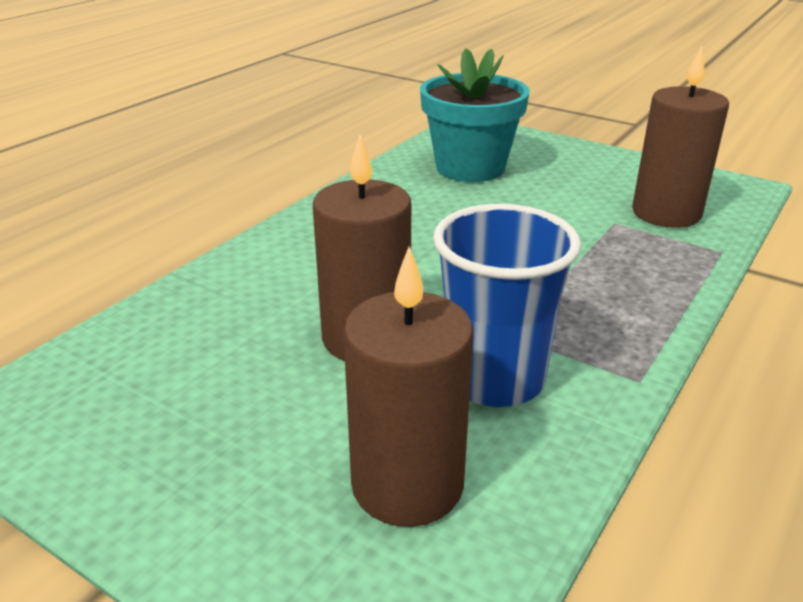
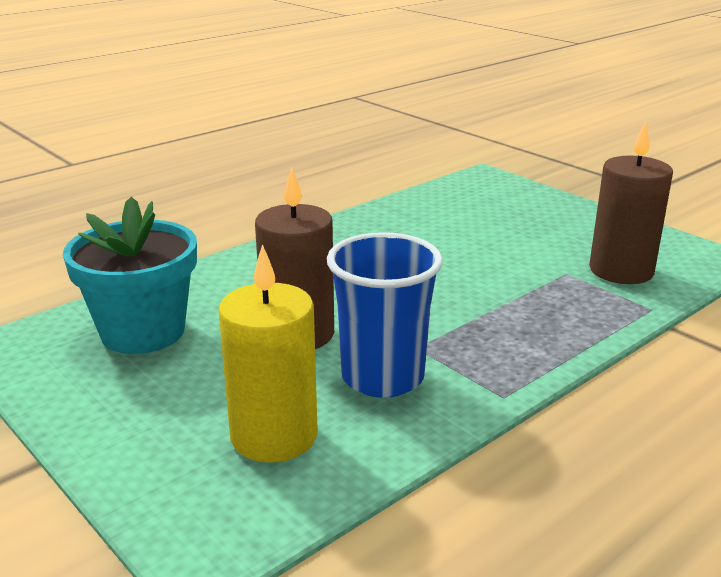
camera: 15 degrees right, 5 degrees down
(407, 484) = (274, 436): brown candle -> yellow candle
(470, 168) = (463, 212): turquoise flower pot -> turquoise flower pot (143, 332)

